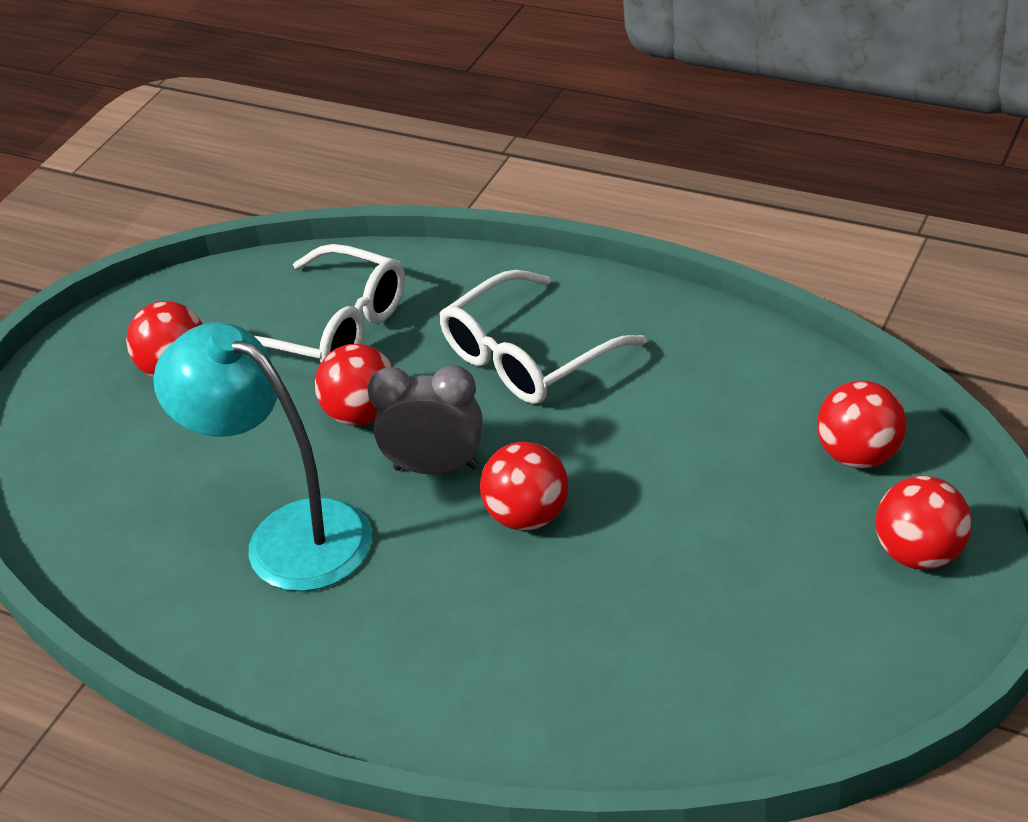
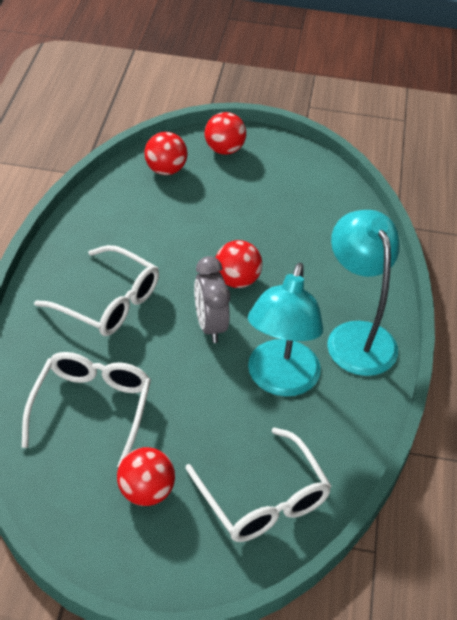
camera: 115 degrees left, 5 degrees up
(98, 481) = (263, 499): none -> white glasses
(336, 660) = (356, 336): none -> turquoise lamp
(362, 414) = (172, 371): red ball -> none

